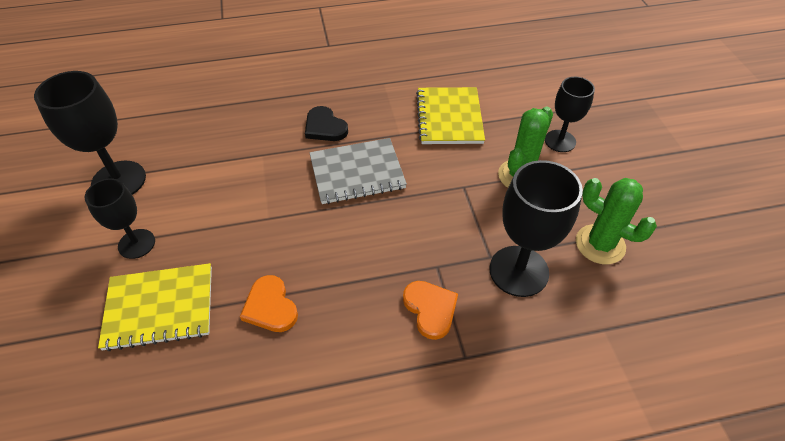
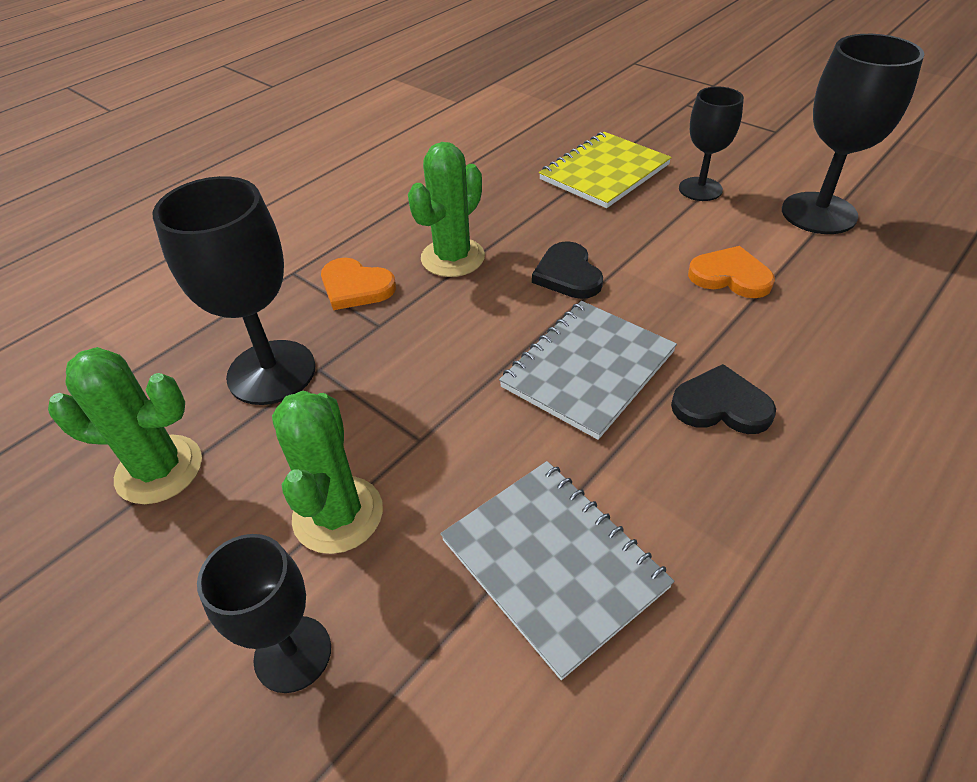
camera: 145 degrees right, 5 degrees down
(270, 307) = (514, 215): orange heart -> orange heart (730, 276)
(300, 232) = (568, 274): none -> black heart
(349, 293) = (453, 258): none -> green cactus
(449, 117) = (553, 563): yellow notebook -> grey notebook

